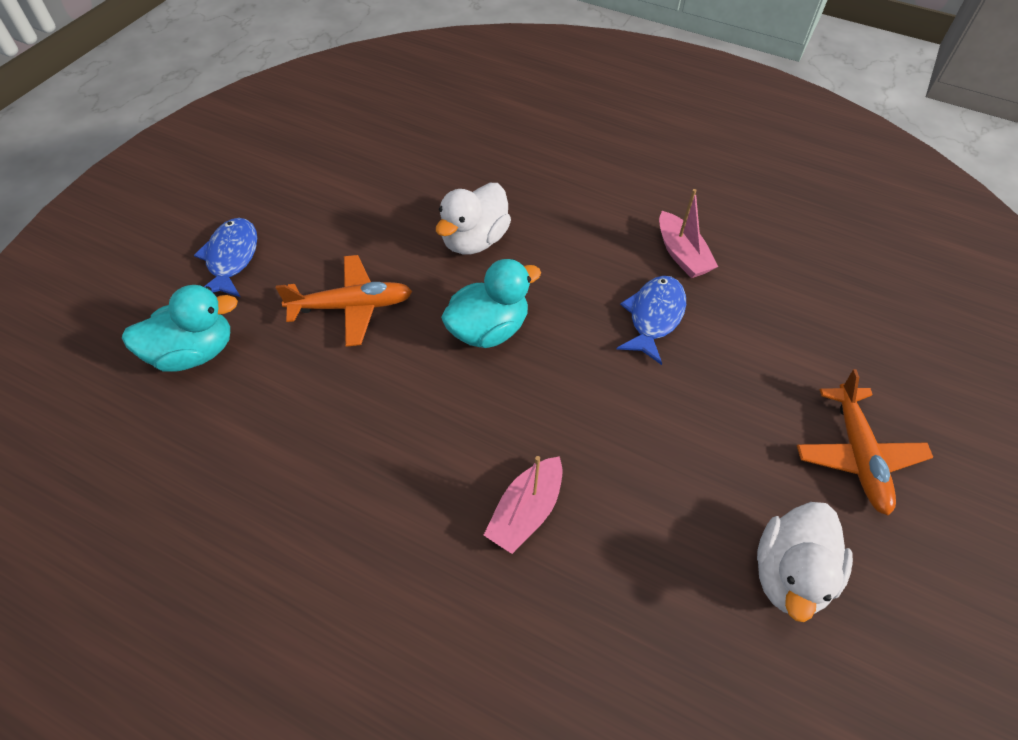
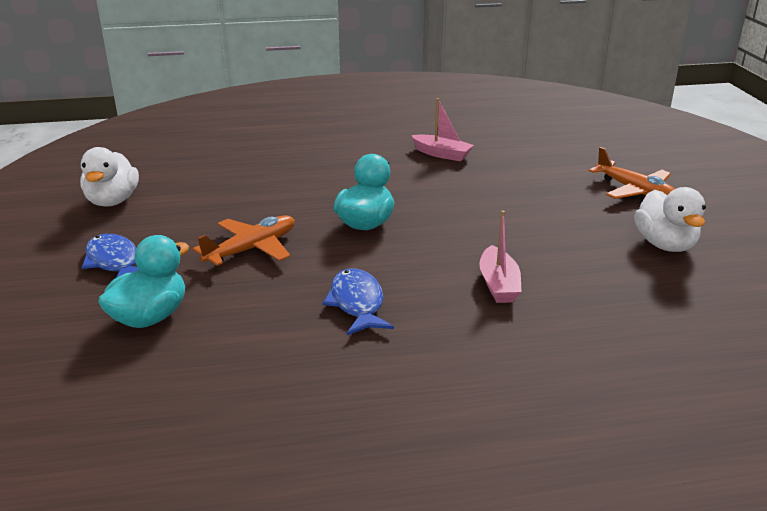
camera: 35 degrees left, 25 degrees down
(474, 240) = (300, 191): white duck -> white duck (112, 201)
(654, 317) = (461, 182): blue fish -> blue fish (357, 303)

